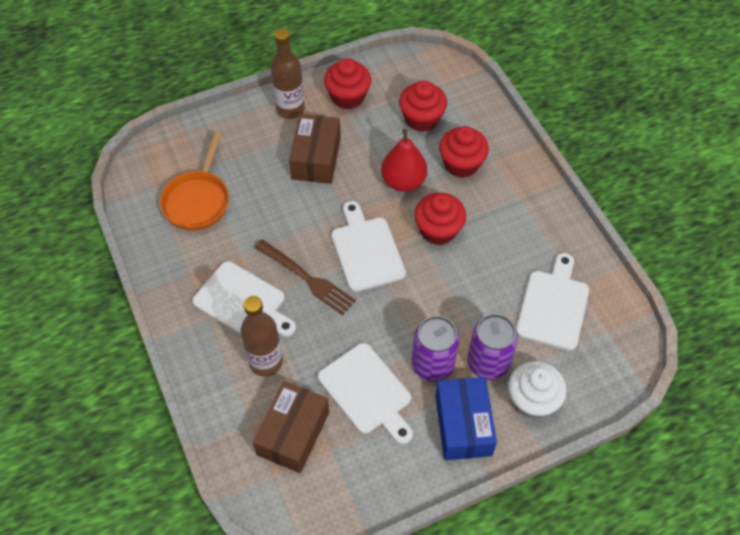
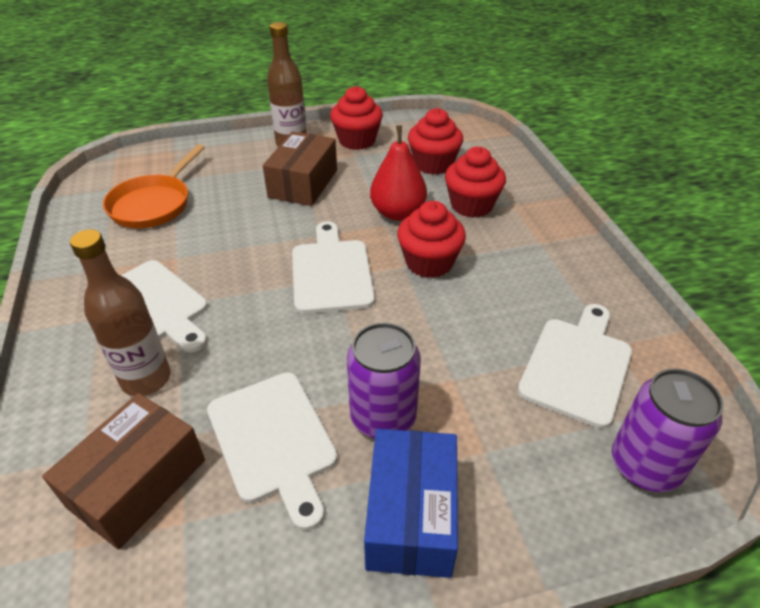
camera: 10 degrees right, 15 degrees down
(308, 279) = (246, 292): brown fork -> none
(488, 363) = (468, 427): purple can -> purple can (645, 465)
(532, 400) = (533, 494): white cupcake -> none

